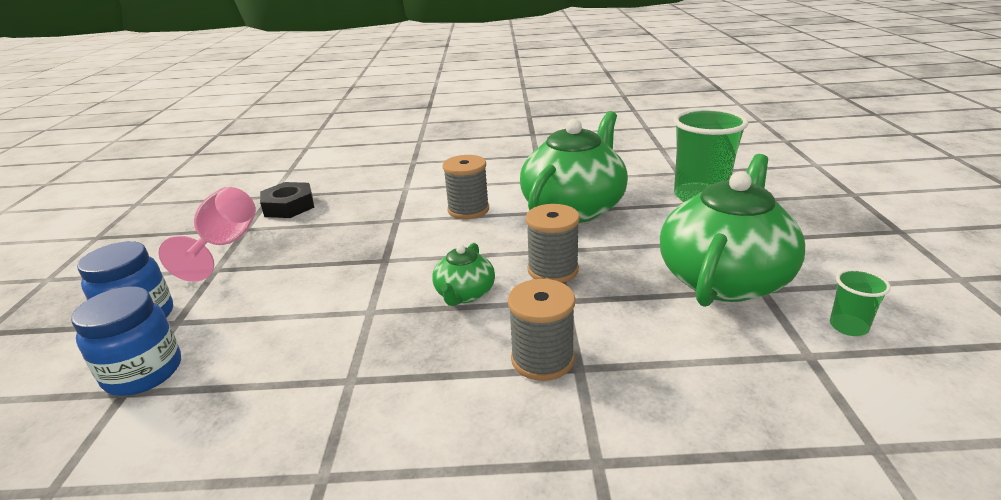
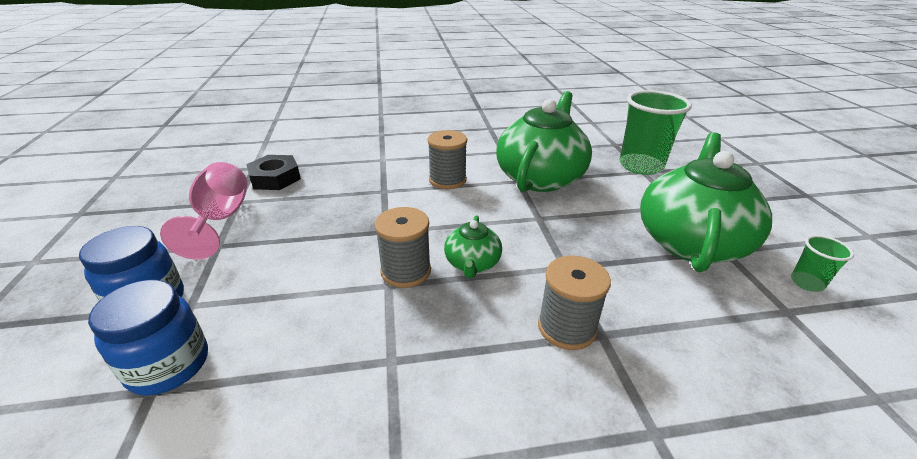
camera: 10 degrees left, 5 degrees up
(553, 270) = (543, 237): grey spool -> grey spool (406, 271)

